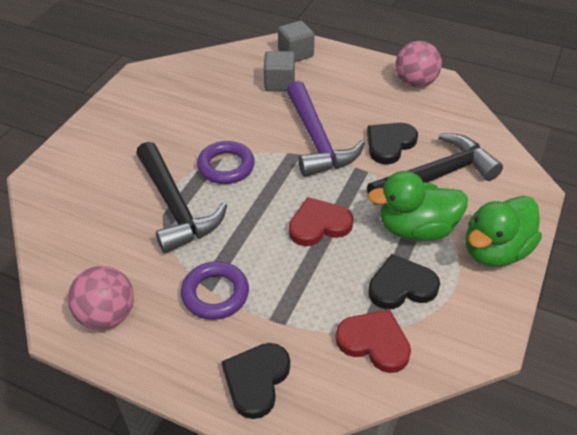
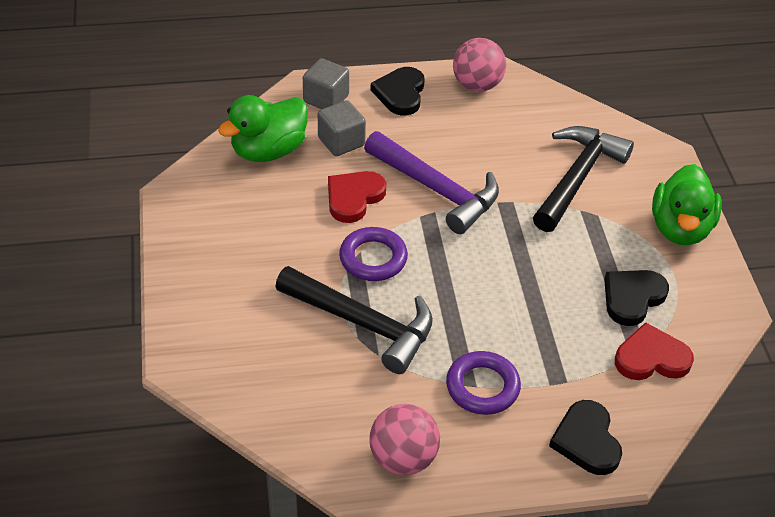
camera: 35 degrees left, 0 degrees up
(319, 225) = (515, 276): red heart -> red heart (354, 198)
(389, 144) = (509, 164): black heart -> black heart (400, 93)
(415, 229) = (601, 239): green duck -> green duck (268, 150)

